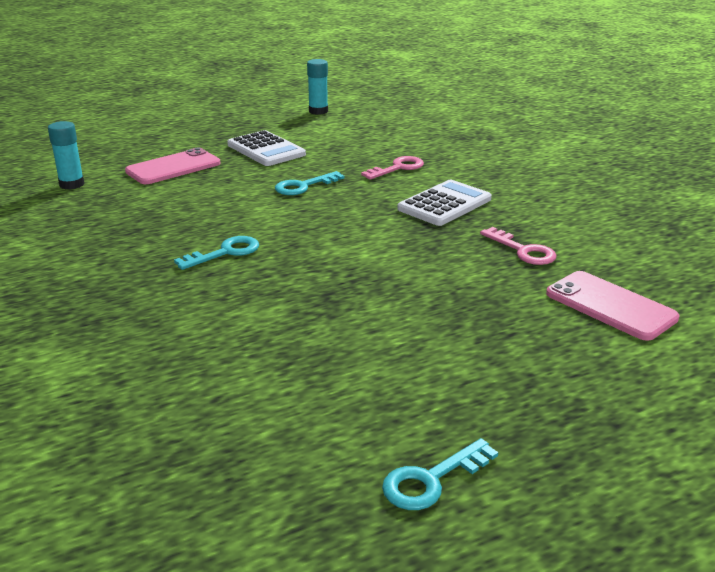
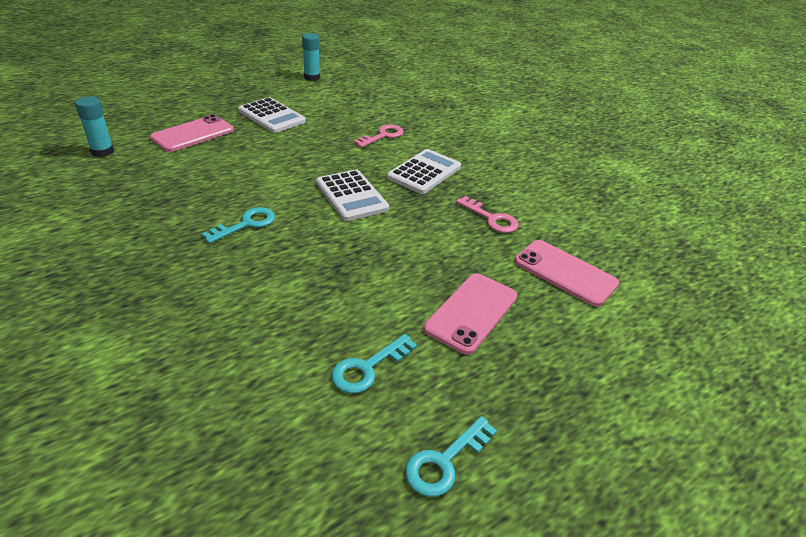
camera: 10 degrees left, 10 degrees up
(304, 186) = (307, 154): turquoise key -> turquoise key (368, 368)
(352, 227) = (351, 196): none -> white calculator
(484, 342) = (471, 312): none -> pink phone

